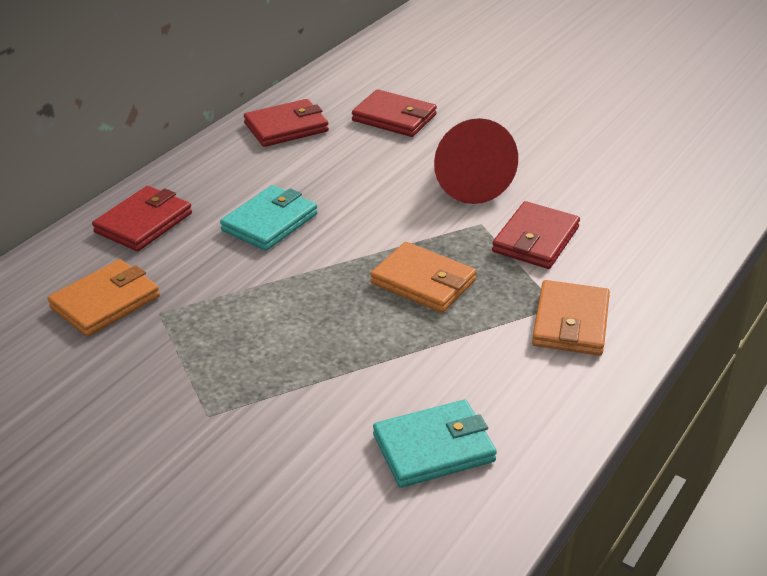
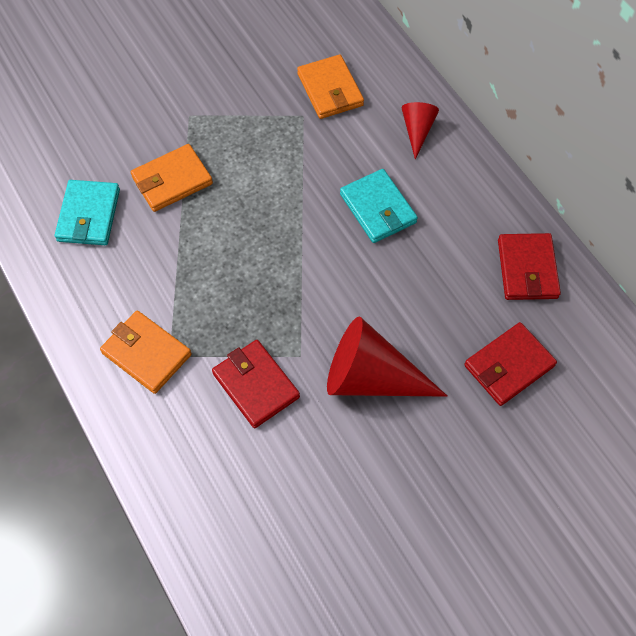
camera: 115 degrees right, 25 degrees up
(143, 223) = (417, 131): red wallet -> red cone
(423, 282) = (247, 279): orange wallet -> orange wallet (172, 180)

